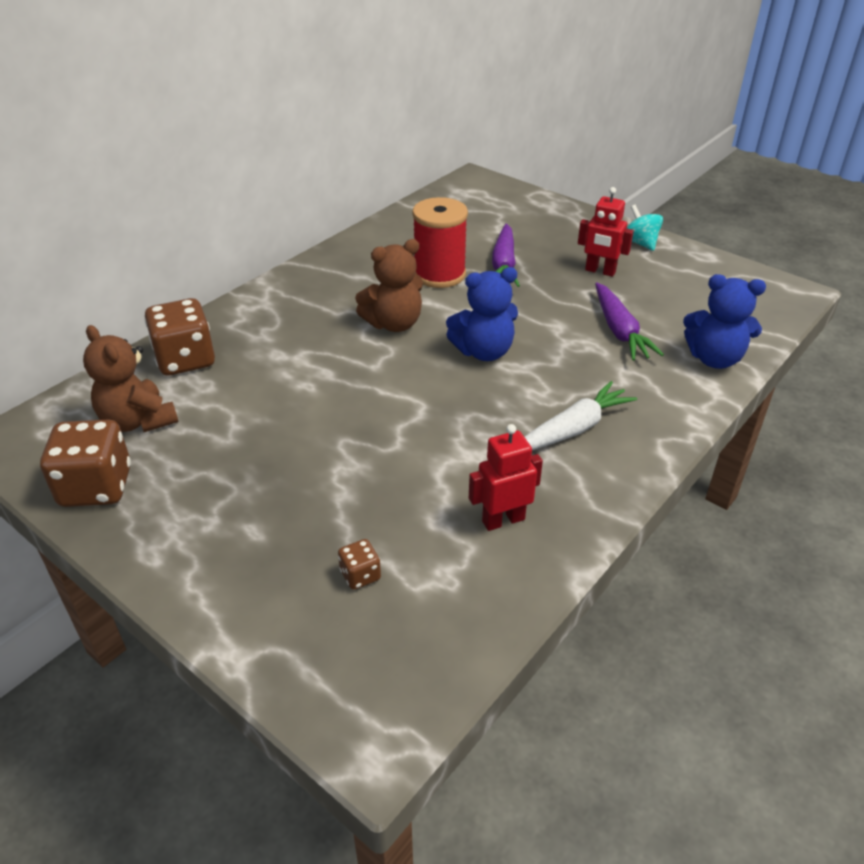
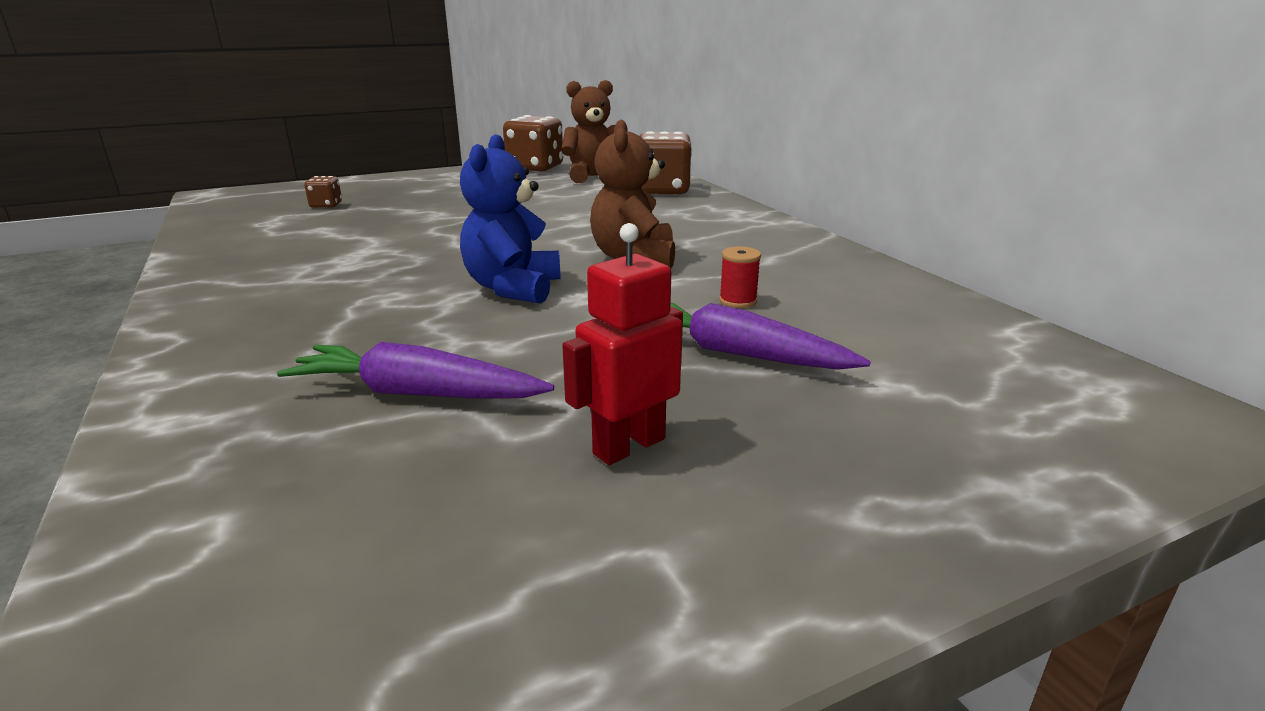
camera: 115 degrees right, 15 degrees down
(439, 274) = (738, 301): red spool -> red spool, size x0.42
(503, 520) = (271, 246): red robot -> none
(573, 429) = (301, 298): white carrot -> none
(640, 243) = (725, 575): turquoise spinning top -> none
(714, 359) = (196, 460): blue teddy bear -> none

